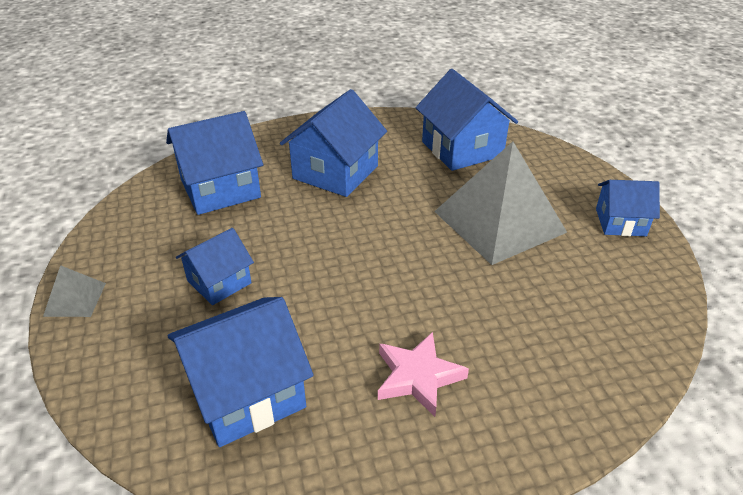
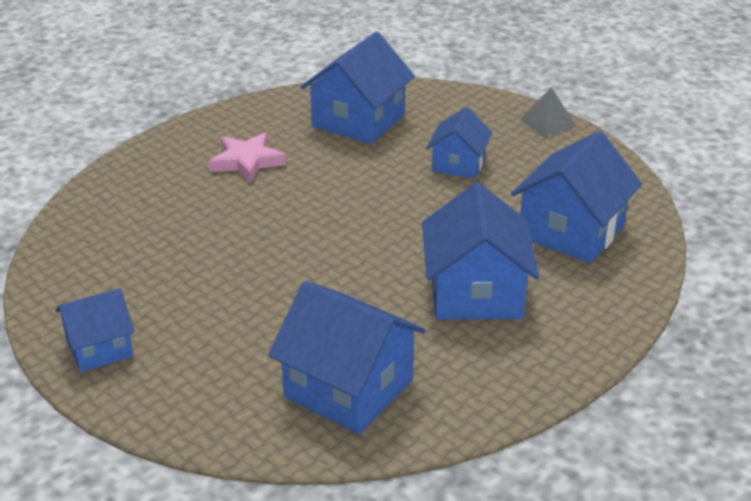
camera: 150 degrees right, 5 degrees down
(499, 221) = (243, 299): grey pyramid -> none

